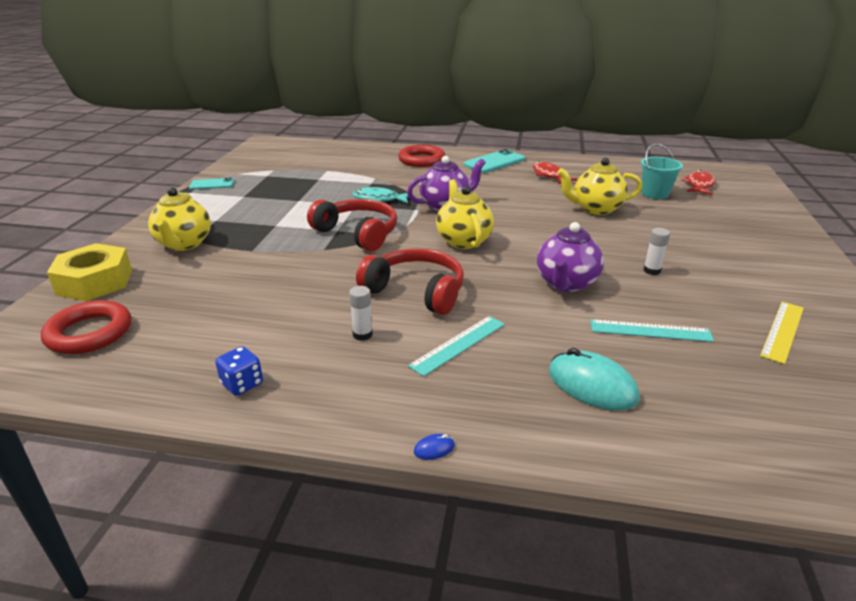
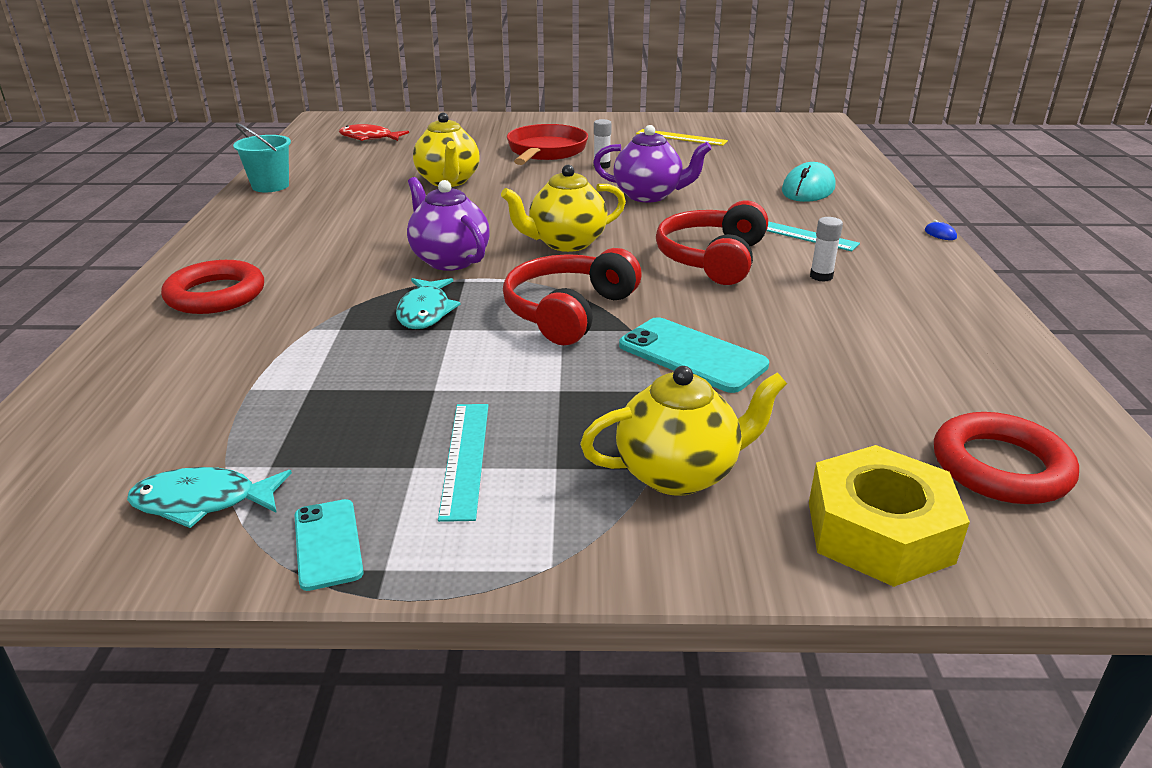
camera: 100 degrees left, 0 degrees up
(242, 384) = (963, 323): blue dice -> none
(254, 168) = (203, 502): none -> turquoise fish
(494, 162) = (250, 237): turquoise phone -> turquoise phone (692, 355)
(549, 175) = (322, 202): red fish -> none
(650, 331) = (713, 171): turquoise ruler -> turquoise ruler (465, 458)
(655, 194) = (397, 156): turquoise bucket -> turquoise bucket (270, 186)
(687, 248) = (545, 152): none -> red pan

